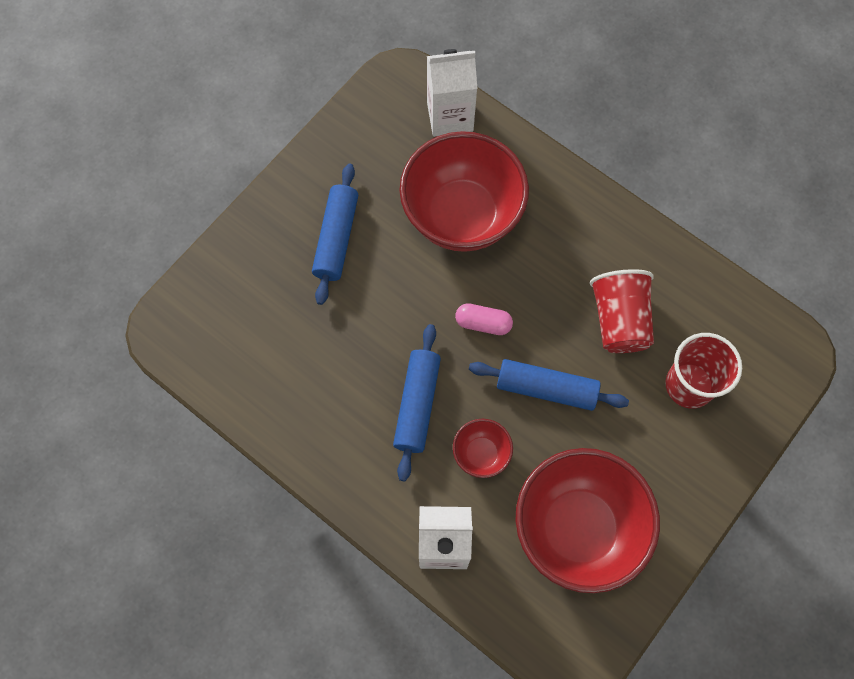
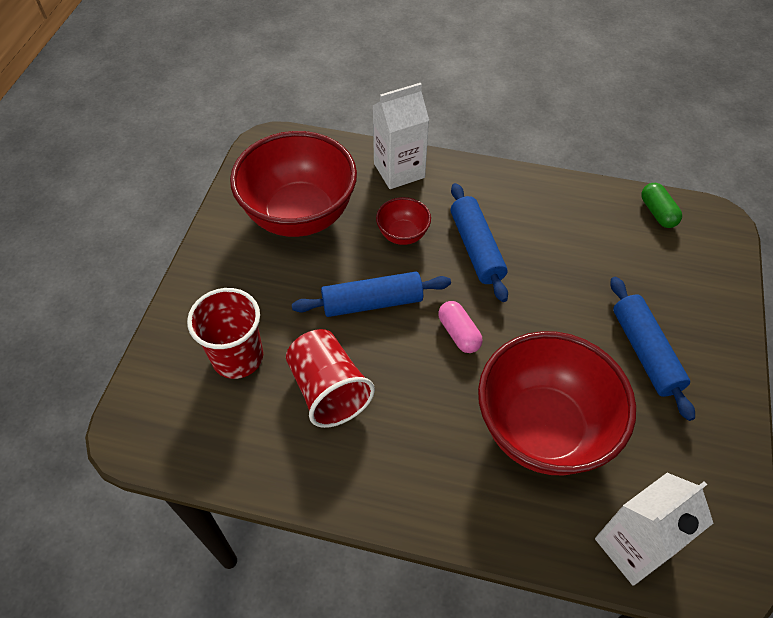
camera: 155 degrees right, 15 degrees down
(213, 365) = (657, 212): none -> green capsule
(483, 323) = (459, 333): pink capsule -> pink capsule turned 75 degrees clockwise

